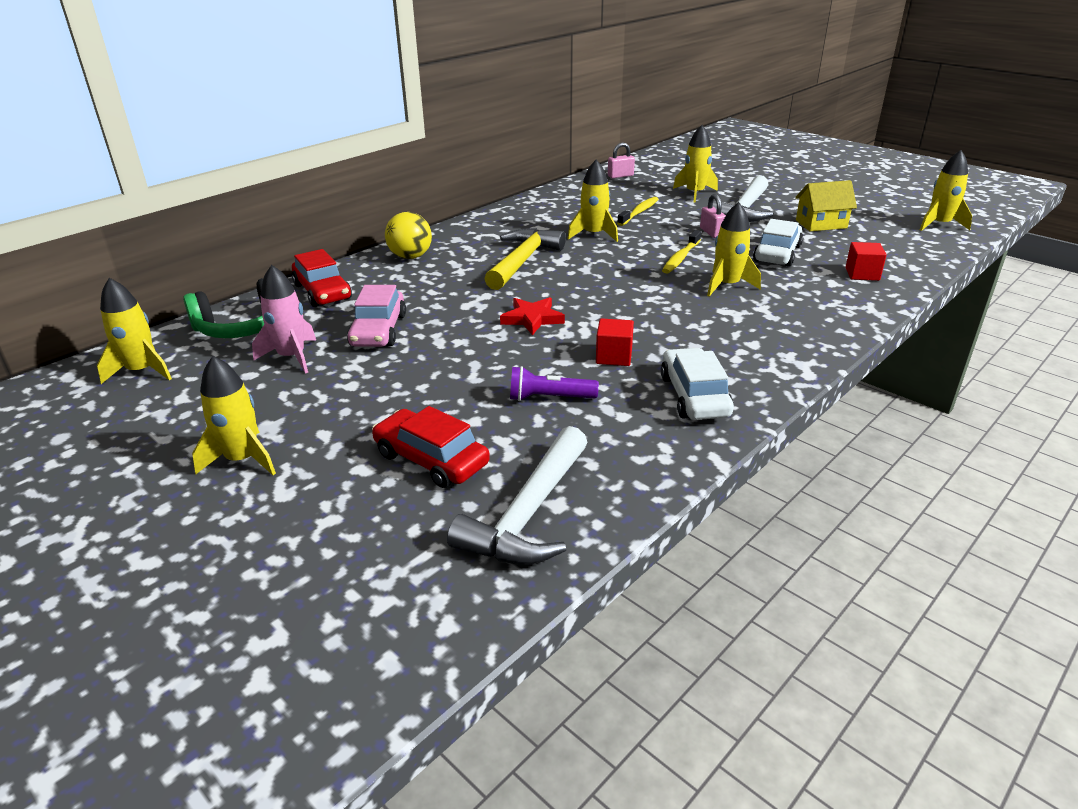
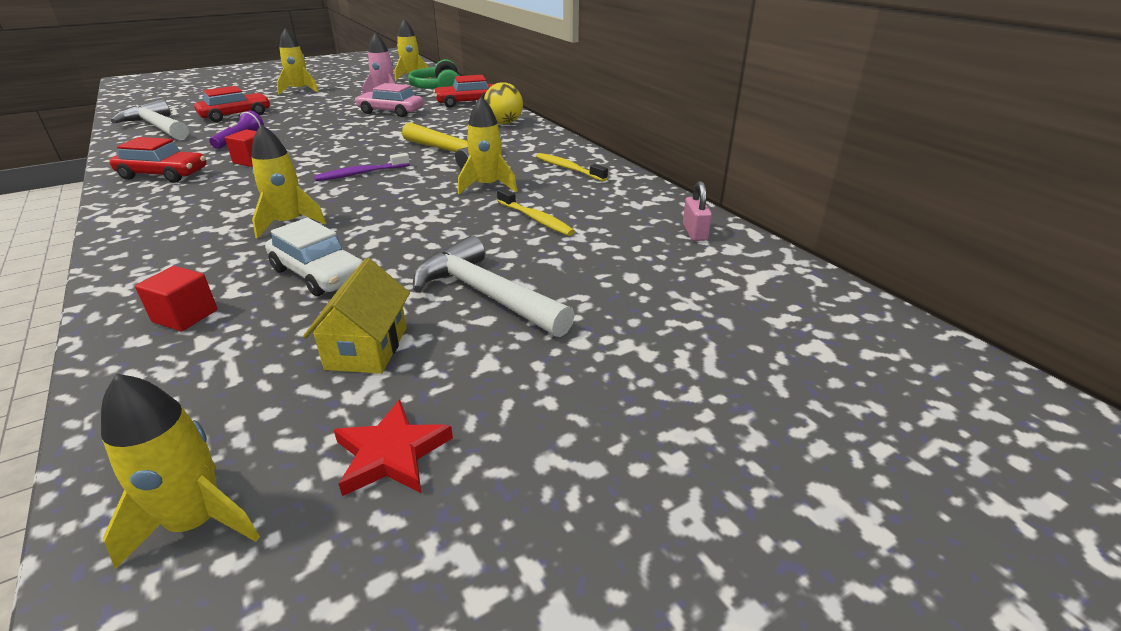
camera: 105 degrees right, 0 degrees up
(532, 319) = (346, 146): red star -> red star (392, 454)
(605, 288) = (361, 173): none -> purple toothbrush
(680, 258) = (380, 215): yellow toothbrush -> yellow toothbrush (568, 168)
(694, 193) = (586, 271): yellow rocket -> none
(694, 396) = (163, 174): white car -> red car
(711, 232) = (429, 248): pink padlock -> none

